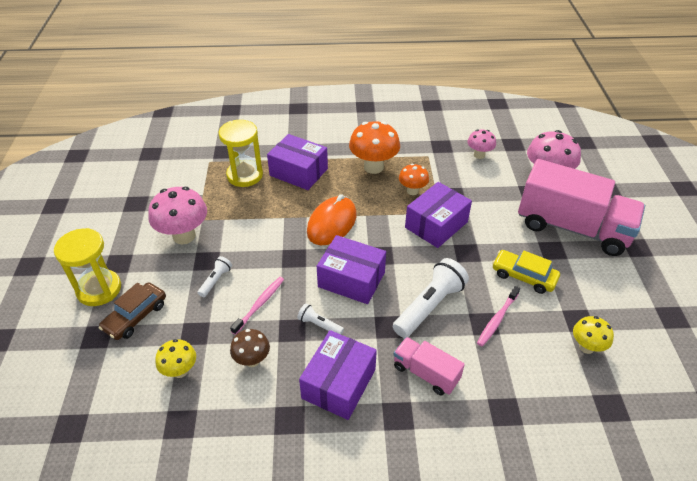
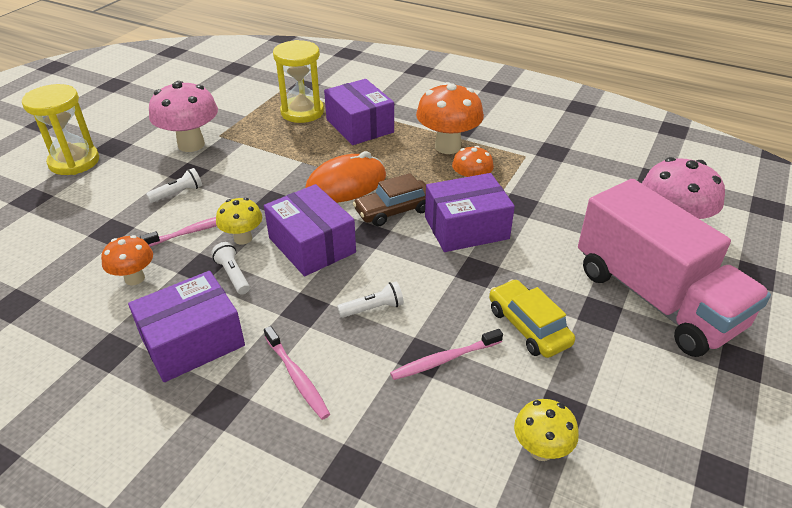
camera: 30 degrees right, 5 degrees down
(135, 316) = (78, 195): brown car -> brown car (394, 210)
(180, 371) = (63, 258): yellow mushroom -> yellow mushroom (243, 238)
(252, 360) = (134, 278): brown mushroom -> orange mushroom
(426, 373) = (297, 377): pink truck -> pink toothbrush
(429, 306) = (373, 308): white flashlight -> white flashlight, size x0.50
(479, 155) = (594, 175): pink mushroom -> none

